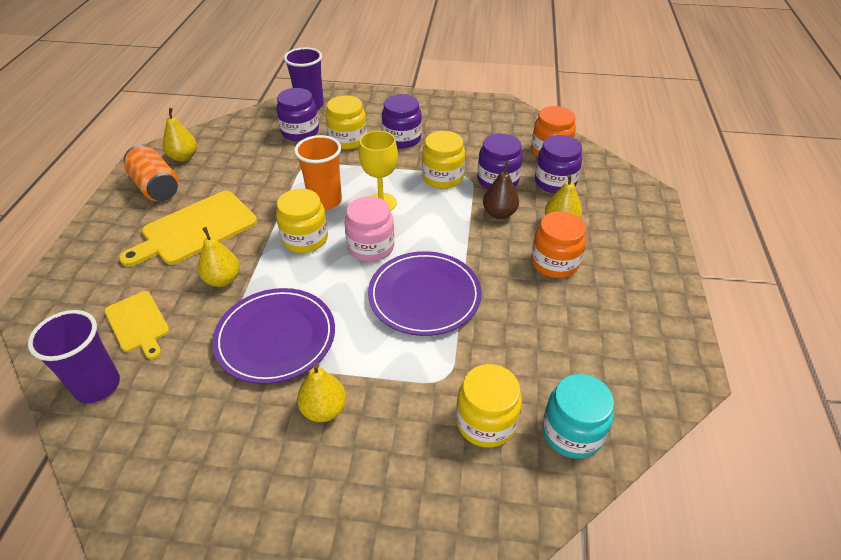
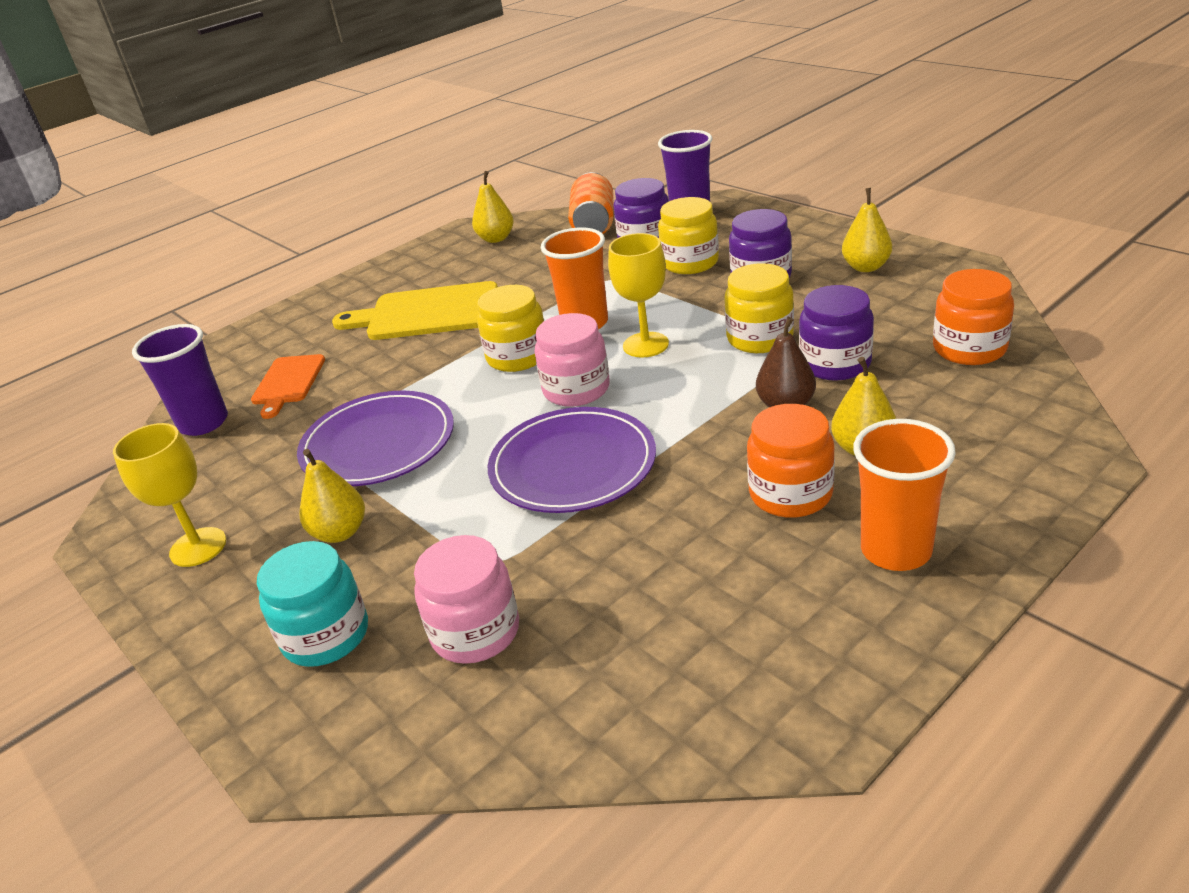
camera: 45 degrees right, 10 degrees down
(138, 323) = (288, 383): yellow cutting board -> orange cutting board
(156, 187) = (439, 262): orange can -> orange can (594, 224)
(223, 279) = (397, 369): yellow pear -> yellow pear (866, 267)
(223, 477) = (198, 547): none -> yellow goblet
(486, 422) = (475, 632): yellow jar -> pink jar
(555, 182) = (924, 392): purple jar -> none
(572, 432) = (559, 701): turquoise jar -> turquoise jar (326, 635)
(628, 271) = (896, 550): none -> orange cup

